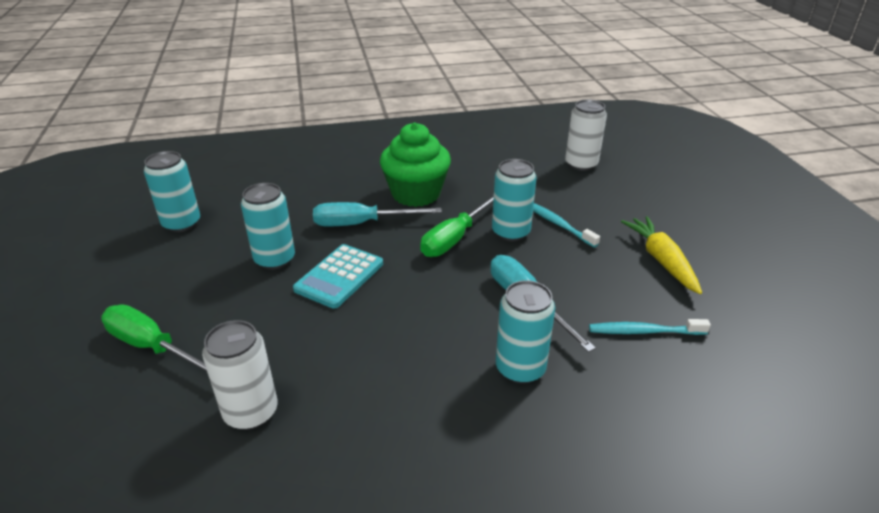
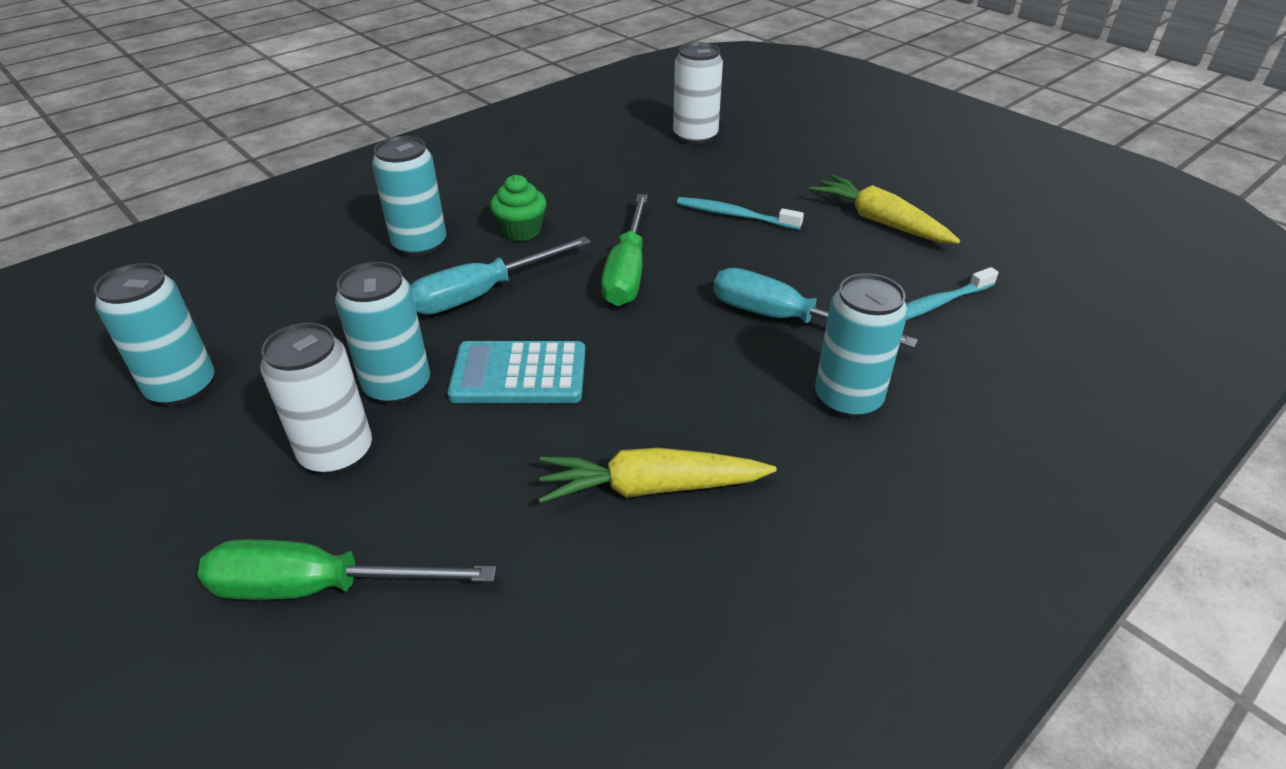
camera: 30 degrees left, 5 degrees up
(251, 412) = (568, 604): white can -> white can (336, 452)
(339, 276) = (519, 374): turquoise calculator -> turquoise calculator turned 90 degrees clockwise
(351, 370) = (651, 488): none -> yellow carrot
(416, 194) = (521, 231): green cupcake -> green cupcake, size x0.53
(510, 232) = (688, 242): turquoise can -> turquoise can (420, 244)

